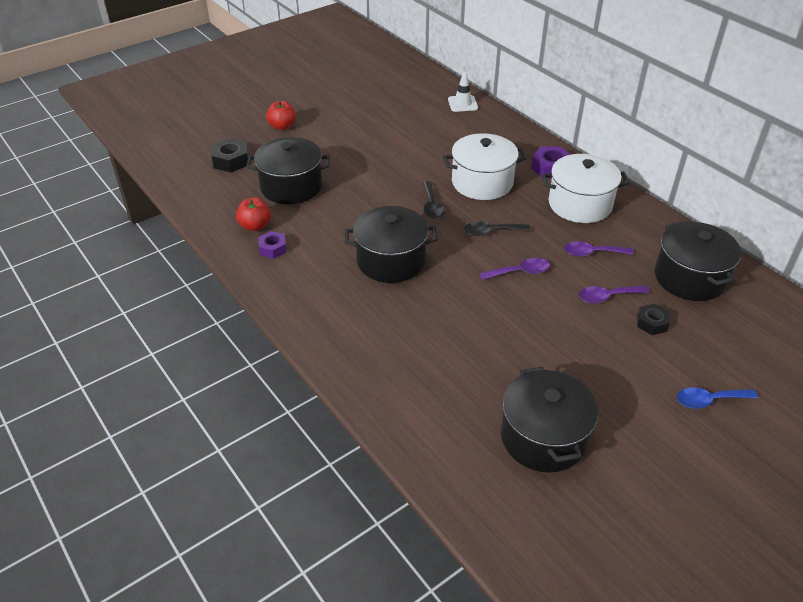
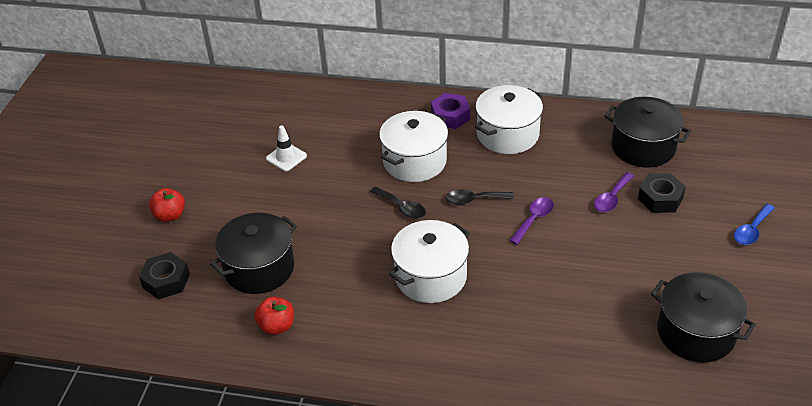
camera: 40 degrees left, 0 degrees up
(273, 248) = (321, 335): purple nut -> none
(391, 261) = (430, 277): black pot -> white pot
(462, 104) = (308, 97): white traffic cone -> white traffic cone (286, 157)
(491, 232) = (474, 200): black spoon -> black spoon turned 45 degrees clockwise
(592, 253) = (562, 170): purple spoon -> none
(652, 323) = (660, 198): black nut -> black nut, size x1.51

